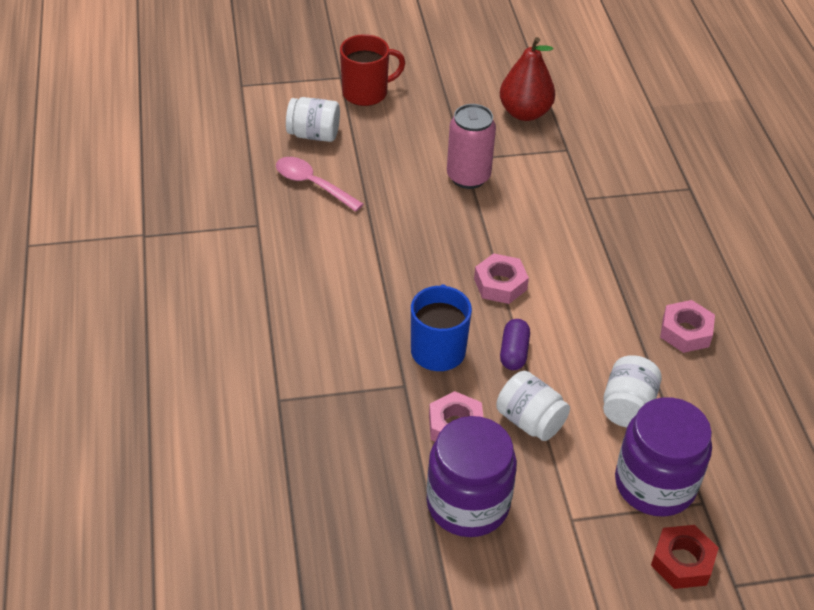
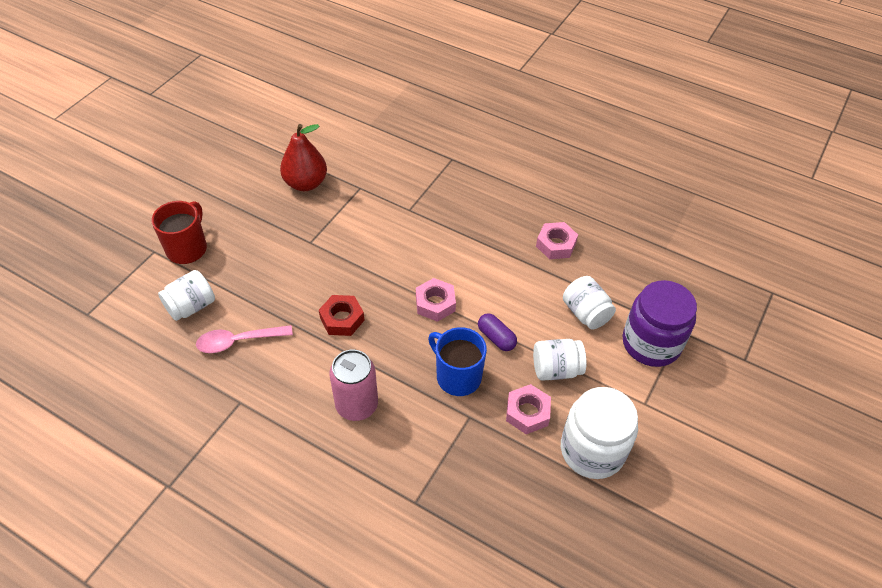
camera: 50 degrees left, 5 degrees up
(468, 177) = (328, 252): pink can -> pink can (357, 405)
(468, 503) = (592, 450): purple jar -> white jar
(682, 562) = (713, 372): red nut -> red nut (342, 319)

